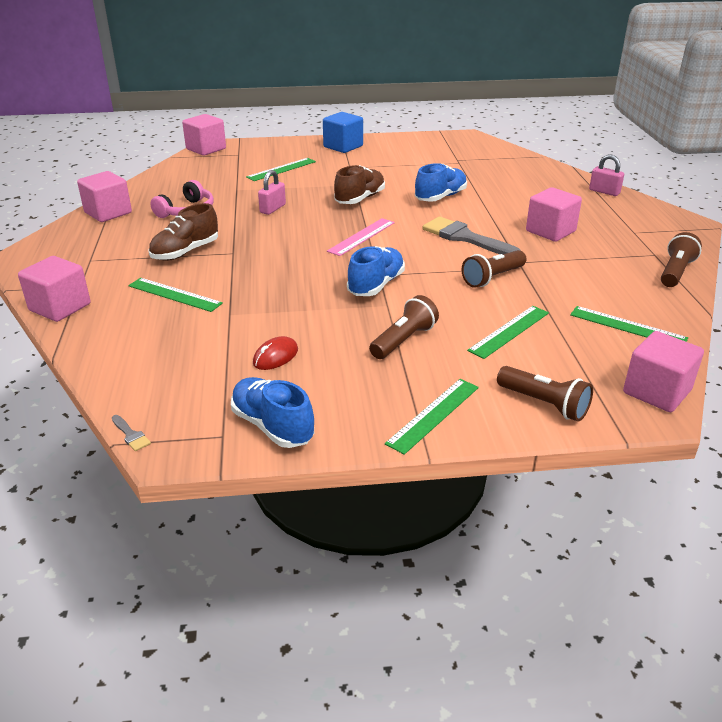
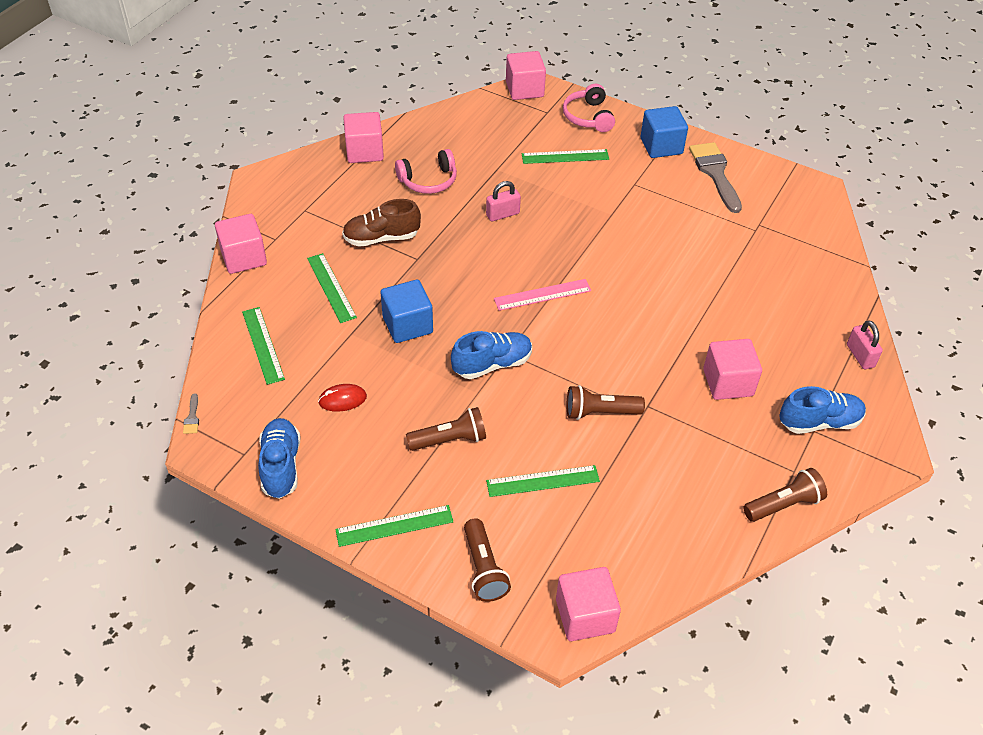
camera: 35 degrees right, 15 degrees up
(272, 148) = (588, 117): none -> pink headphones
(275, 290) = (407, 325): none -> blue cube
(360, 199) = (594, 239): brown shoe -> none
(440, 197) = (675, 276): blue shoe -> blue shoe (819, 422)
(465, 238) = (634, 347): grey brush -> grey brush (715, 173)
(627, 326) = (650, 538): green ruler -> green ruler (263, 345)

